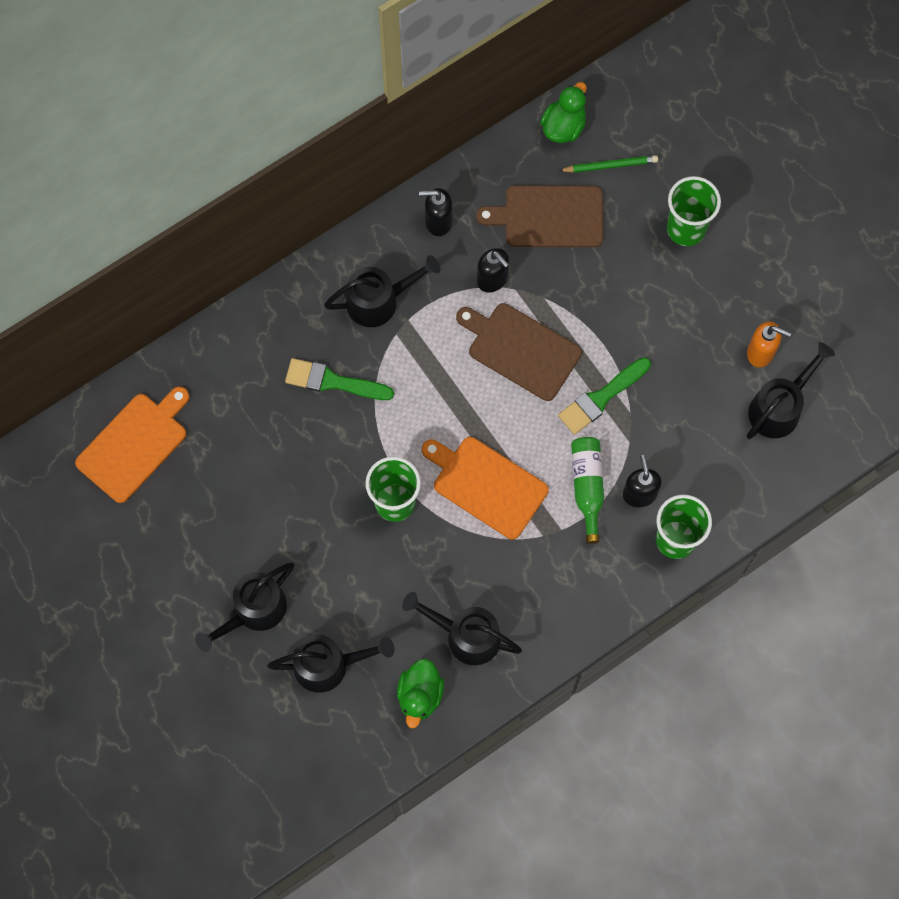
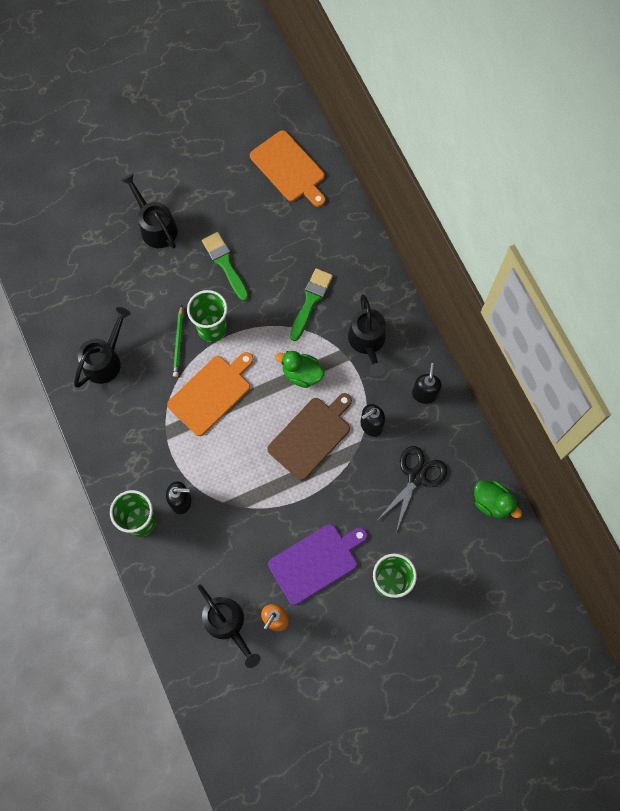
camera: 100 degrees right, 0 degrees up
(329, 665) = (107, 269): black watering can -> none
(420, 695) = (71, 323): green duck -> green duck (302, 374)
(549, 216) = (416, 477): brown cutting board -> black scissors
(587, 487) = (195, 464): green bottle -> none
(601, 398) = (262, 488): green brush -> green brush (225, 264)
(610, 165) = (453, 533): green pencil -> green pencil (179, 343)
(680, 317) = (316, 562): none -> purple cutting board

